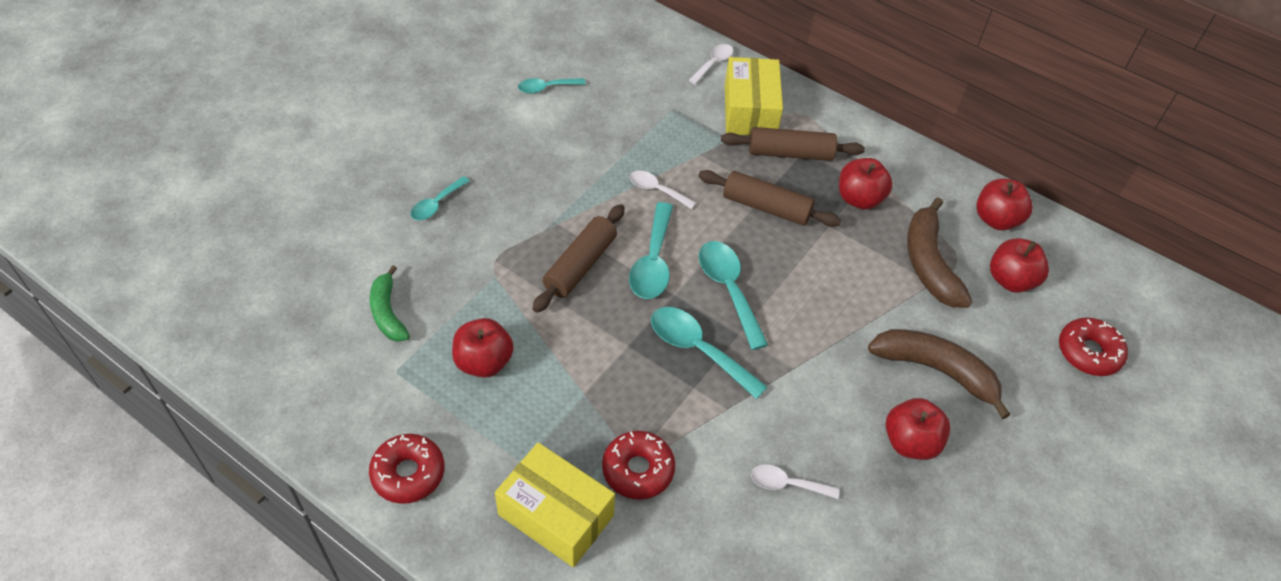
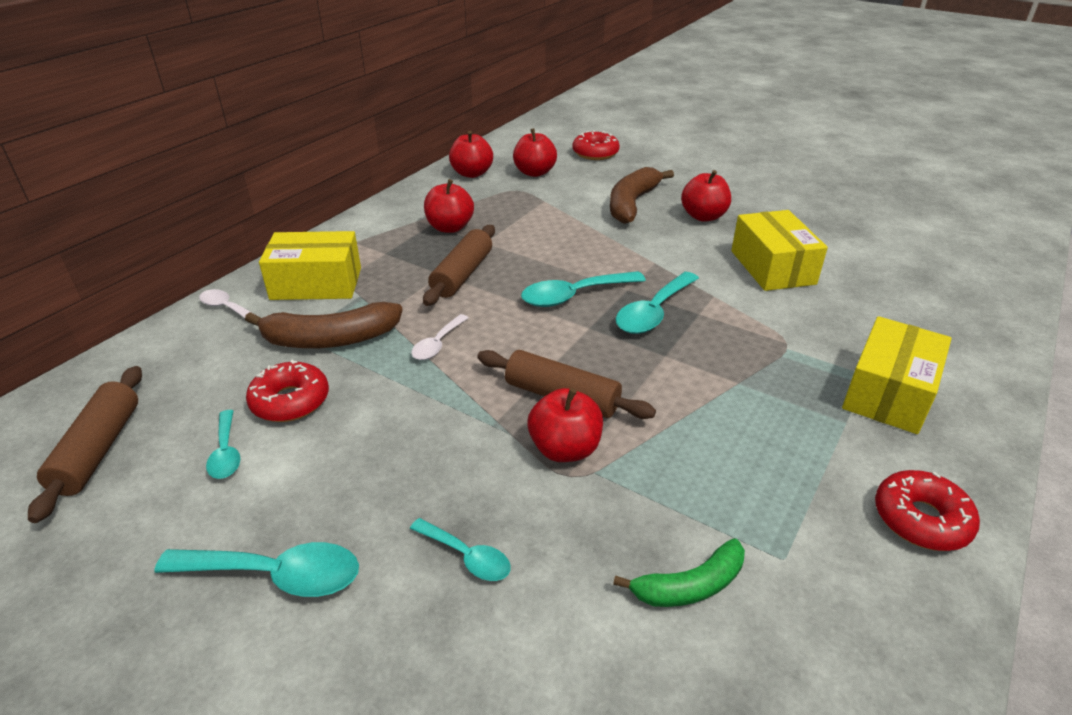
camera: 90 degrees left, 15 degrees down
(484, 362) = (732, 468): red apple -> red apple (565, 449)
(638, 470) = (806, 344): red donut -> red donut (290, 401)
(653, 261) = (546, 343): turquoise spoon -> turquoise spoon (275, 575)
(787, 484) = (772, 267): white spoon -> yellow box
(790, 153) = (386, 261): brown rolling pin -> brown rolling pin (98, 450)
(929, 263) = (523, 201): brown banana -> brown banana (330, 339)

